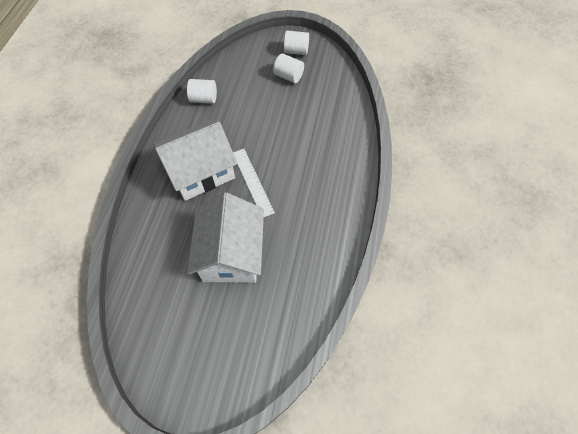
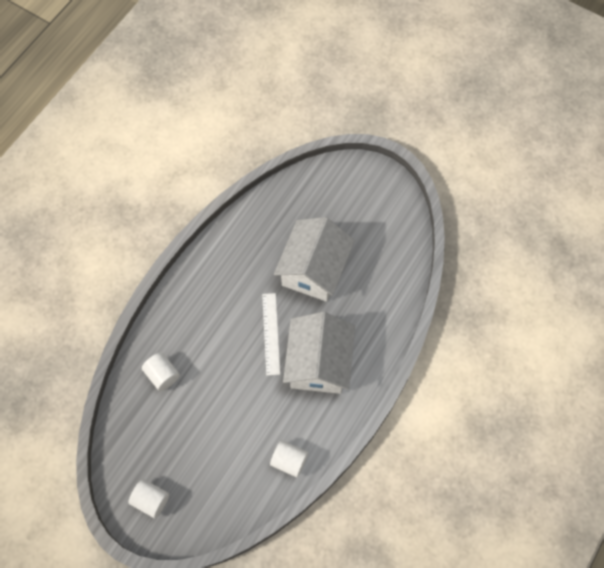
camera: 160 degrees left, 5 degrees up
(200, 171) = (318, 363): white house -> white house turned 75 degrees counterclockwise
(288, 76) = (178, 460): white cylinder -> white cylinder (162, 375)

